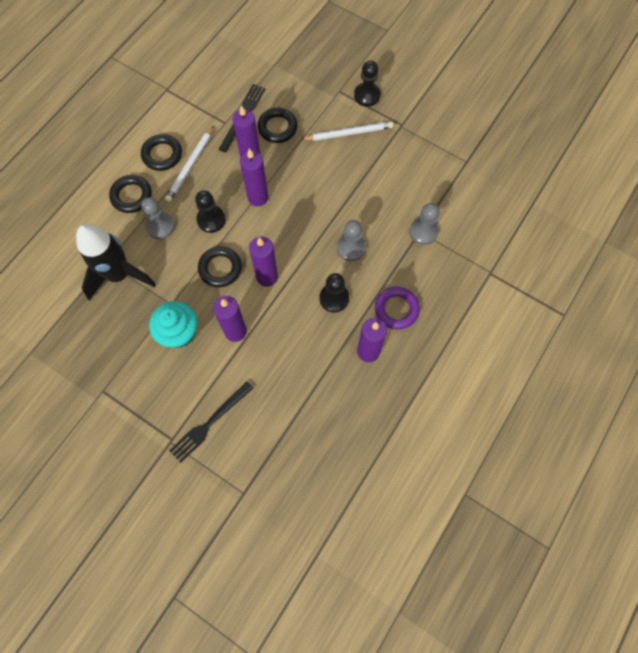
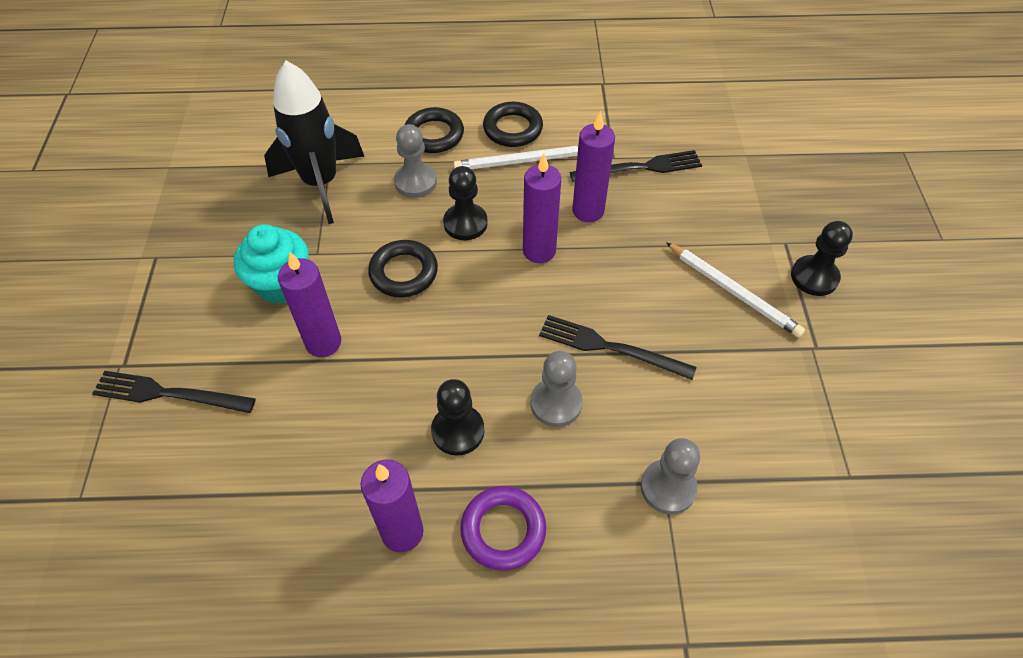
camera: 55 degrees right, 15 degrees down
(267, 277) = (430, 330): purple candle -> none
(277, 128) = (659, 211): black ring -> none
(338, 205) = (610, 347): none -> black fork

